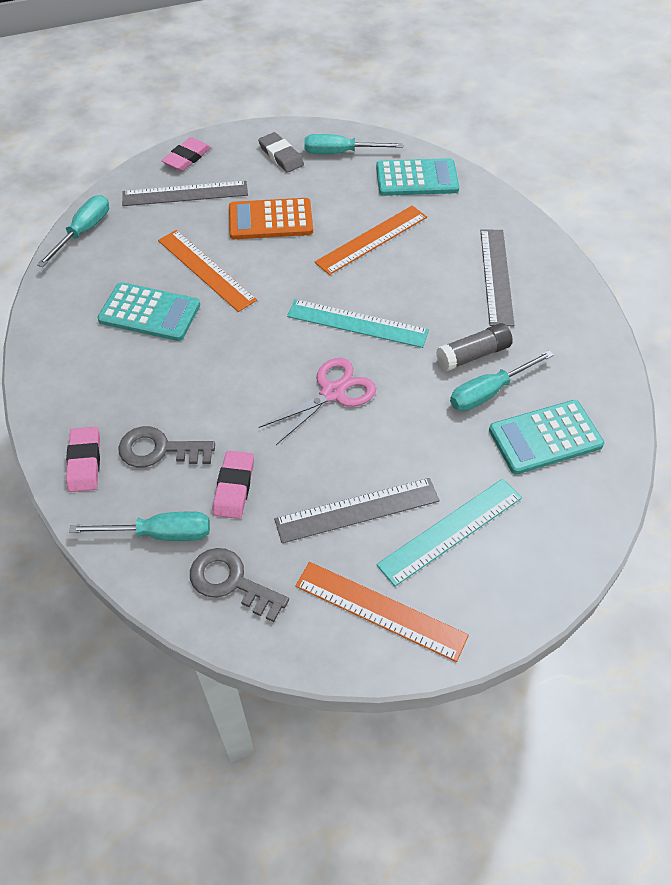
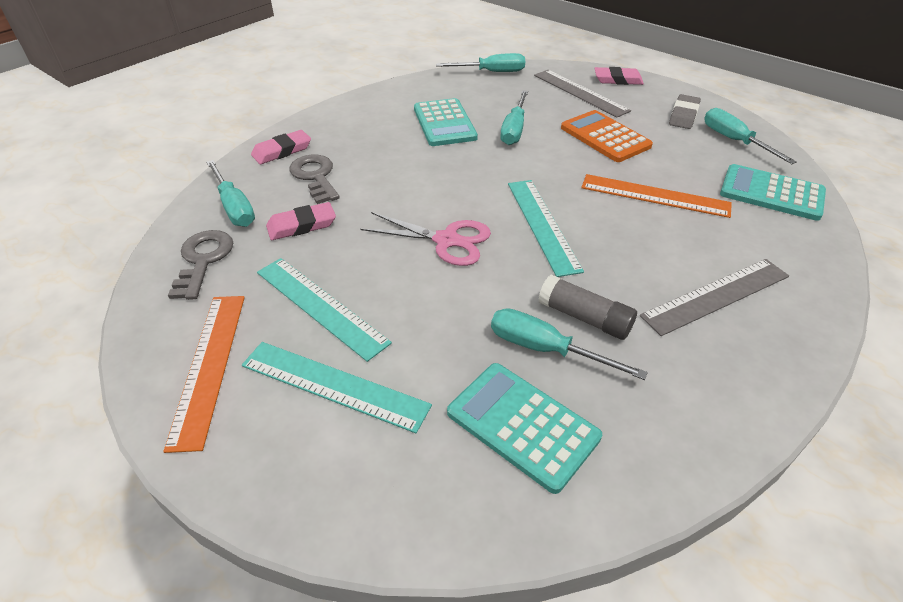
camera: 60 degrees right, 10 degrees down
(206, 270) = (514, 129): orange ruler -> turquoise screwdriver
(357, 510) = (320, 306): grey ruler -> turquoise ruler
(417, 178) = (771, 193): turquoise calculator -> turquoise calculator turned 150 degrees clockwise

